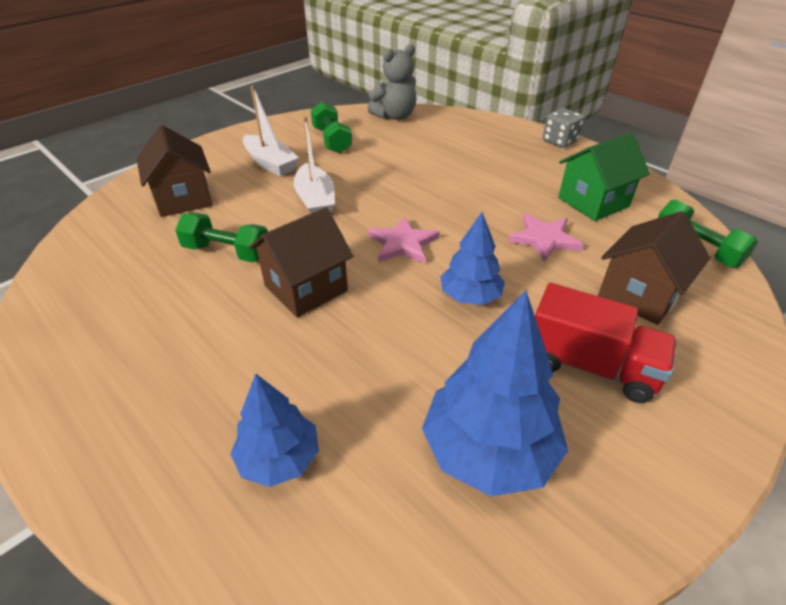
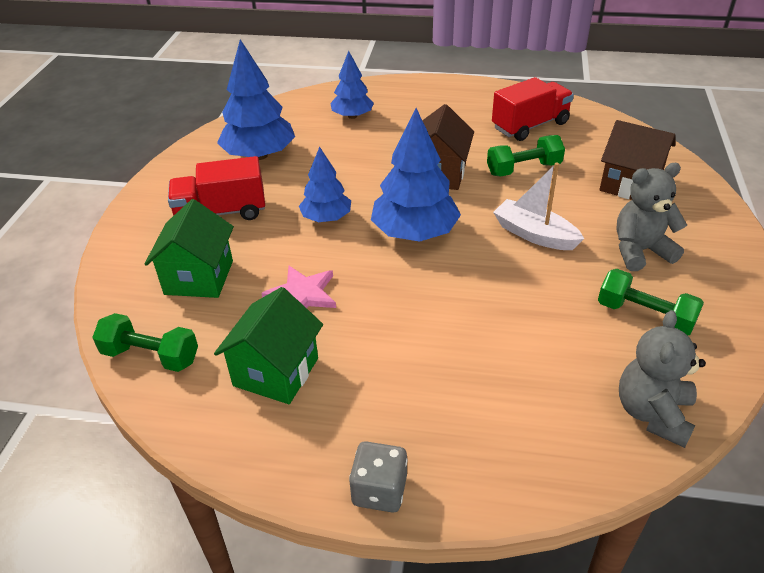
camera: 145 degrees right, 0 degrees up
(127, 296) = (530, 126): none -> red truck
(270, 163) = (640, 251): white boat -> grey teddy bear
(402, 243) = (414, 232): pink star -> blue tree
(639, 295) = (199, 277): brown house -> green house

